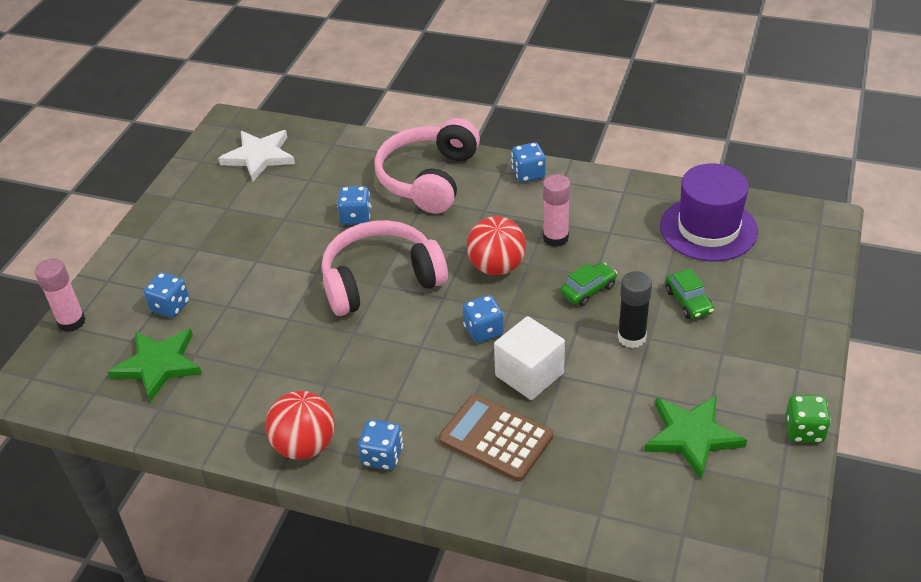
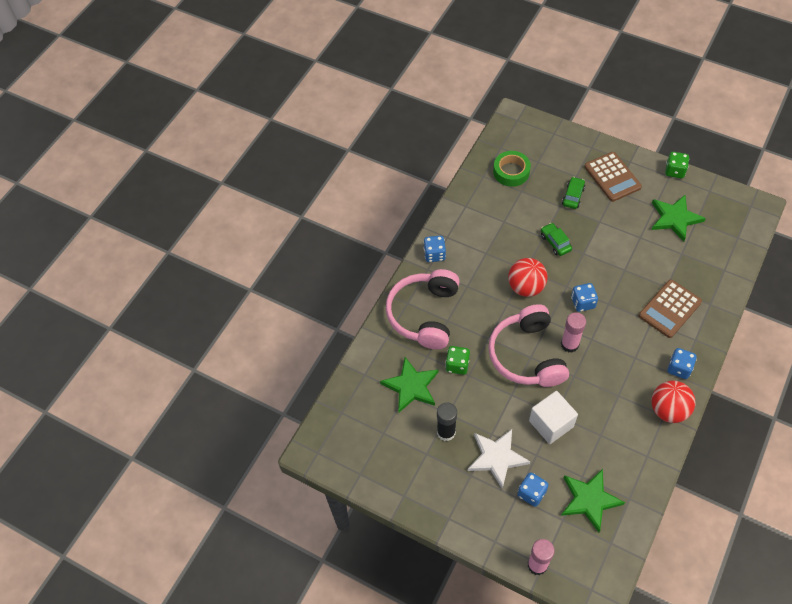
camera: 80 degrees left, 15 degrees up
(259, 156) = (367, 428): white star -> white star (497, 458)
(320, 182) = (411, 386): none -> green star
(356, 217) = (457, 365): blue dice -> green dice
(429, 179) = (424, 314): pink headphones -> pink headphones turned 75 degrees clockwise
(529, 374) = (622, 284): white cube -> white cube (551, 424)
(555, 238) = (504, 250): pink glue stick -> pink glue stick (569, 344)
(631, 337) = (598, 229): black glue stick -> black glue stick (446, 432)
(688, 301) = (573, 196): green car -> green car turned 60 degrees counterclockwise
(708, 229) = (511, 172): purple hat -> green tape
(751, 346) = (612, 177): none -> brown calculator

